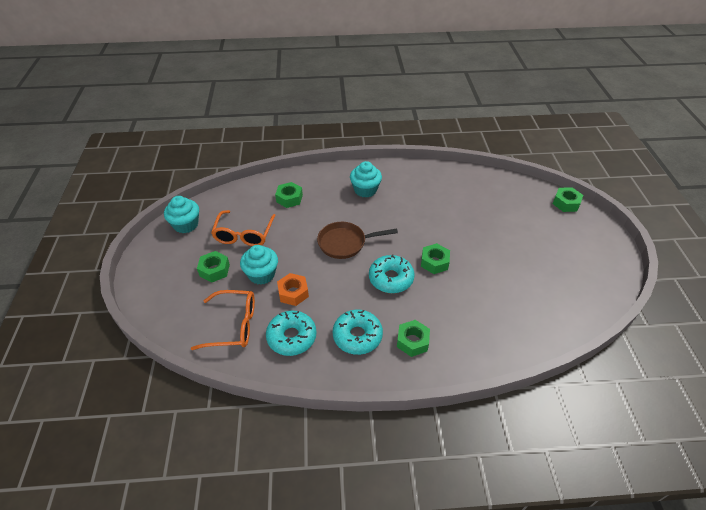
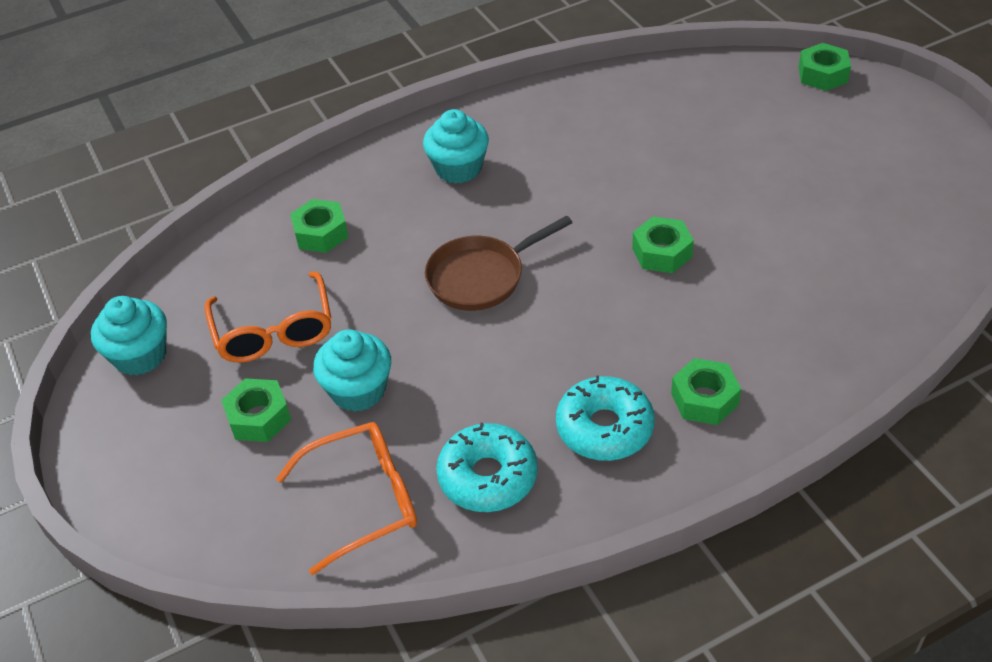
camera: 20 degrees left, 0 degrees up
(293, 293) = (440, 400): orange nut -> none
(391, 278) = (603, 308): turquoise donut -> none

